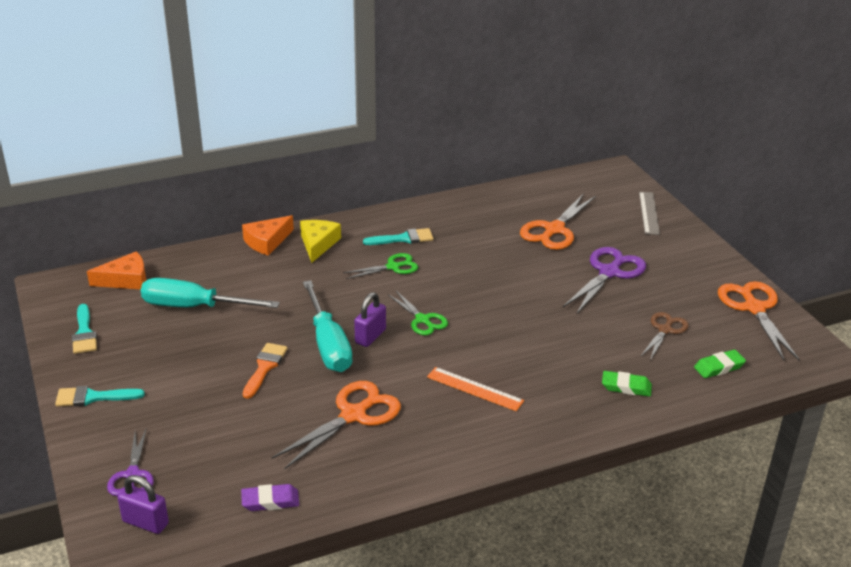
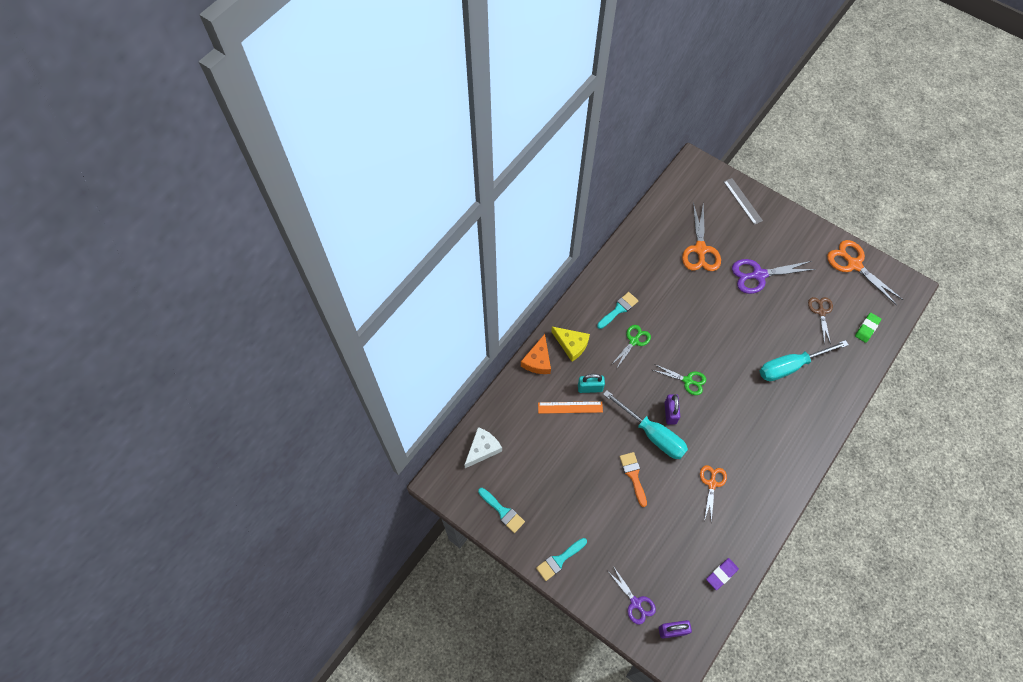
camera: 30 degrees left, 30 degrees up
(126, 280) = (482, 449): orange cheese -> white cheese
(194, 307) = (547, 448): turquoise screwdriver -> turquoise screwdriver (791, 366)
(299, 282) = (590, 388): none -> turquoise padlock
(318, 244) = (571, 344): yellow cheese -> yellow cheese turned 150 degrees clockwise
(353, 415) = (712, 484): orange scissors -> orange scissors, size x0.62
(474, 389) = (758, 423): orange ruler -> orange ruler (570, 407)
(609, 272) = (758, 275): purple scissors -> purple scissors turned 105 degrees counterclockwise
(626, 387) = (832, 374): green eraser -> none

